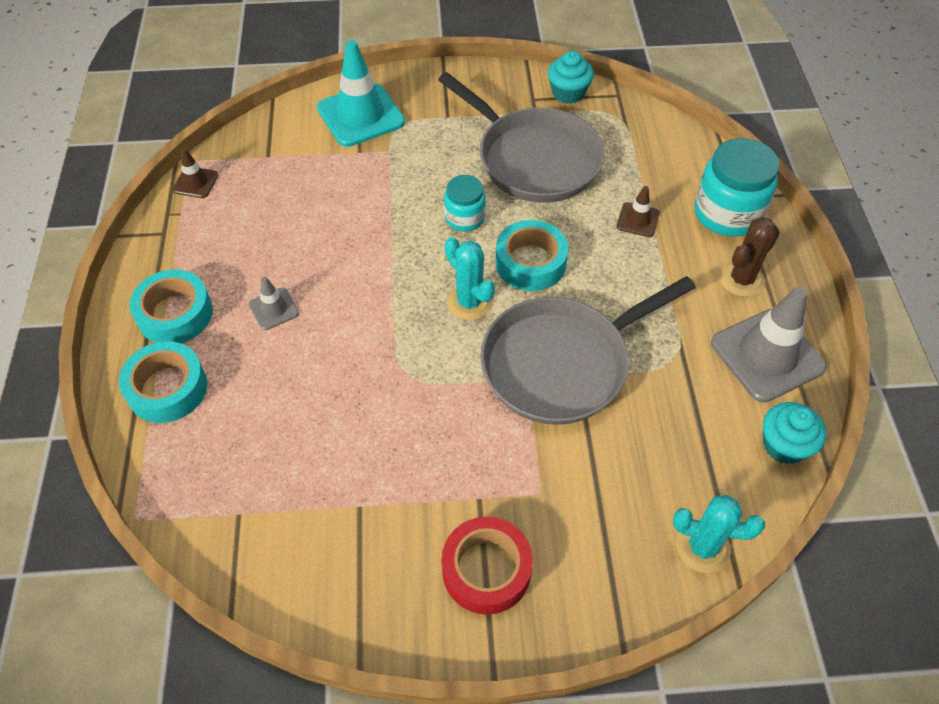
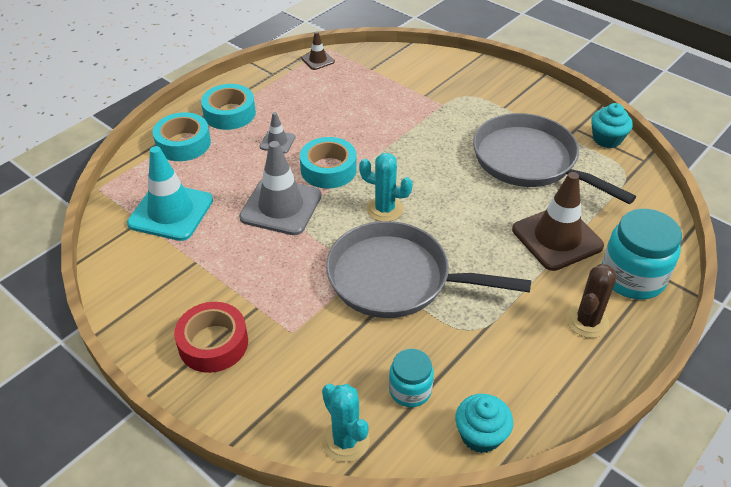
camera: 45 degrees right, 10 degrees down
(361, 115) = (450, 77): turquoise traffic cone -> turquoise traffic cone (171, 212)
(465, 218) = (441, 165): turquoise jar -> turquoise jar (410, 390)
(469, 302) = (384, 209): turquoise cactus -> turquoise cactus turned 75 degrees counterclockwise
(530, 263) = (450, 214): turquoise tape -> turquoise tape (328, 169)
(533, 159) = (530, 161): grey pan -> grey pan turned 135 degrees clockwise
(638, 220) = (557, 238): brown traffic cone -> brown traffic cone, size x2.06
(741, 279) = (587, 321): brown cactus -> brown cactus turned 60 degrees counterclockwise
(767, 355) = (543, 377): grey traffic cone -> grey traffic cone (281, 206)

